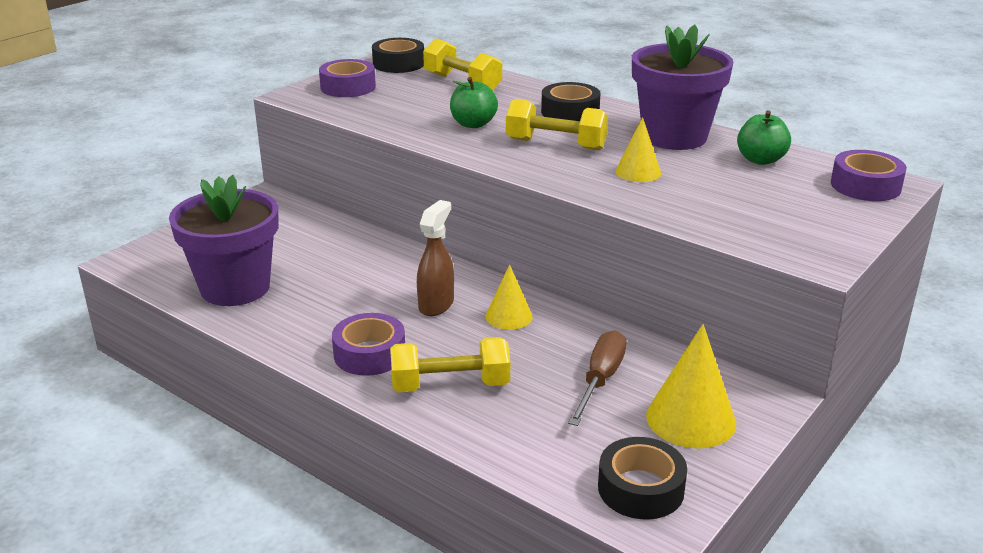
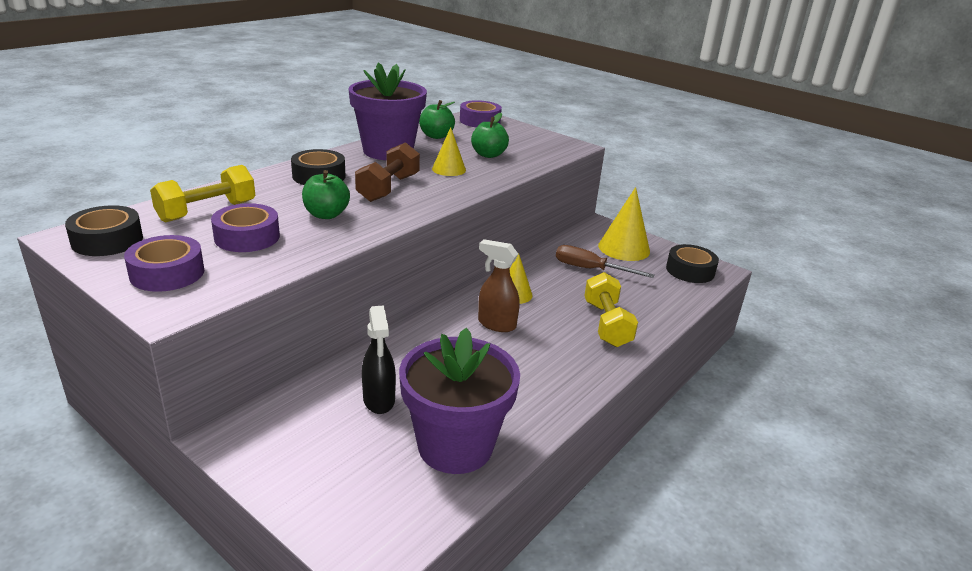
camera: 90 degrees left, 0 degrees up
(302, 249) = (379, 400): none -> black spray bottle
(369, 354) = (571, 359): purple tape -> purple tape (247, 237)
(556, 144) = (388, 188): yellow dumbbell -> brown dumbbell
(714, 194) = (488, 155): none -> green apple

